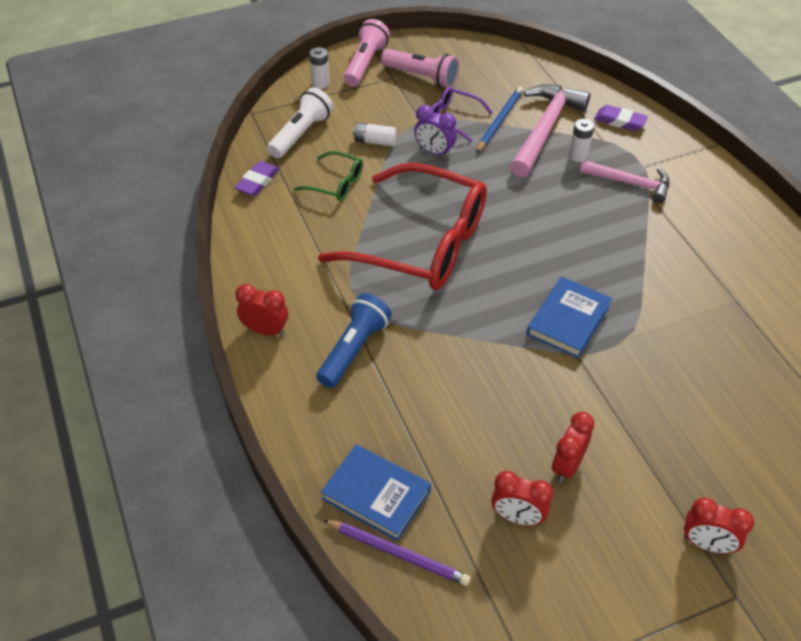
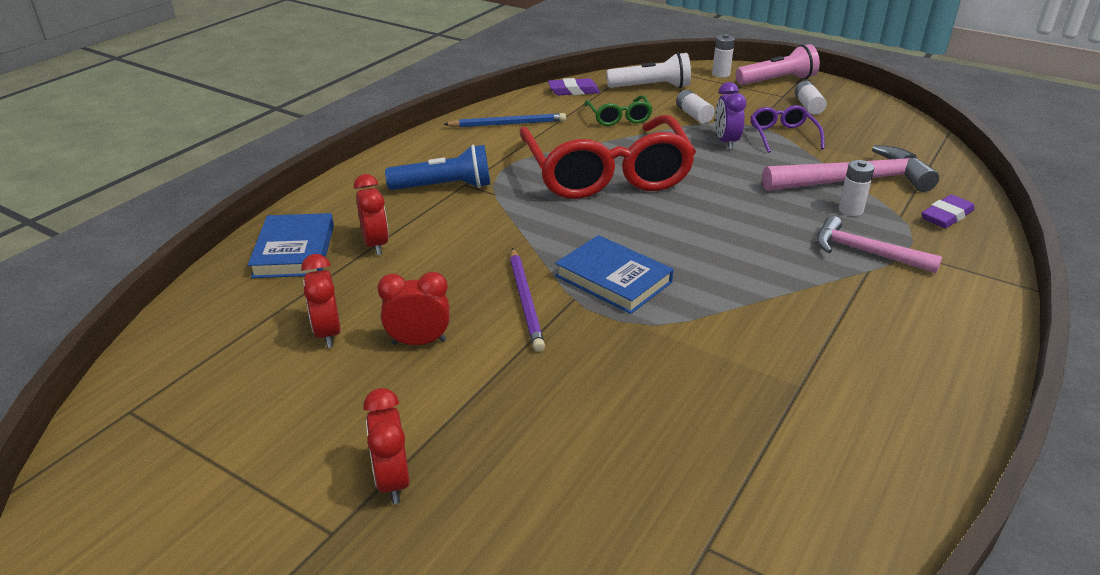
camera: 55 degrees right, 15 degrees down
(265, 330) = (423, 147): red clock -> red clock (376, 244)
(398, 553) = (238, 283): purple pencil -> purple pencil (526, 301)
(422, 77) = (808, 106): pink flashlight -> white battery
(499, 121) = (821, 156): blue pencil -> blue pencil (508, 124)
(568, 320) = (613, 279): blue book -> blue book turned 45 degrees clockwise
(619, 121) = (946, 216): purple eraser -> purple eraser turned 60 degrees clockwise
(630, 183) = (865, 252): pink hammer -> pink hammer turned 135 degrees clockwise

